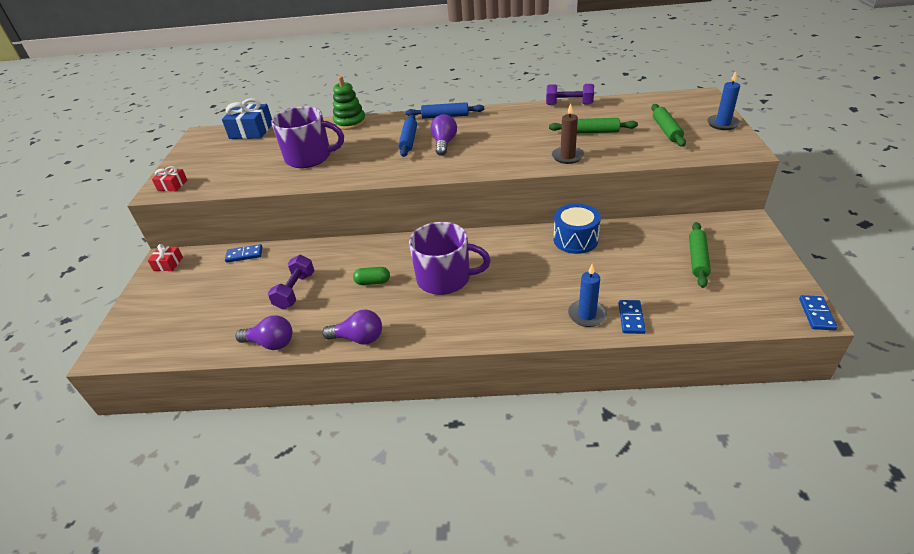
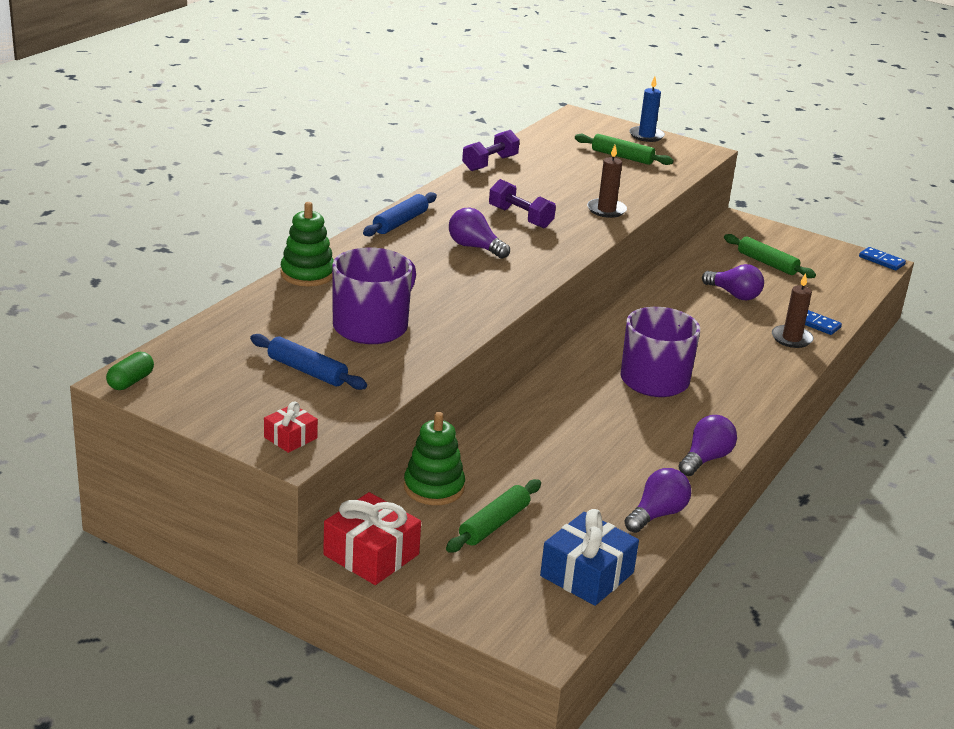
camera: 65 degrees left, 10 degrees down
(168, 264) = (371, 555): red gift -> red gift, size x1.80
(244, 255) = (434, 487): blue domino -> green stacking toy
(251, 131) = (198, 341): blue gift -> blue gift (587, 574)
(295, 291) = (569, 472): purple dumbbell -> purple dumbbell (520, 217)
(373, 282) = (612, 420): green capsule -> green capsule (131, 381)
(408, 140) = (431, 261): blue rolling pin -> blue rolling pin (307, 371)
(575, 239) = (672, 295): blue drum -> none
(587, 315) = (791, 338): blue candle -> brown candle
(592, 132) = (572, 181): green rolling pin -> green rolling pin (494, 524)
(618, 264) = (734, 295): none -> purple light bulb

